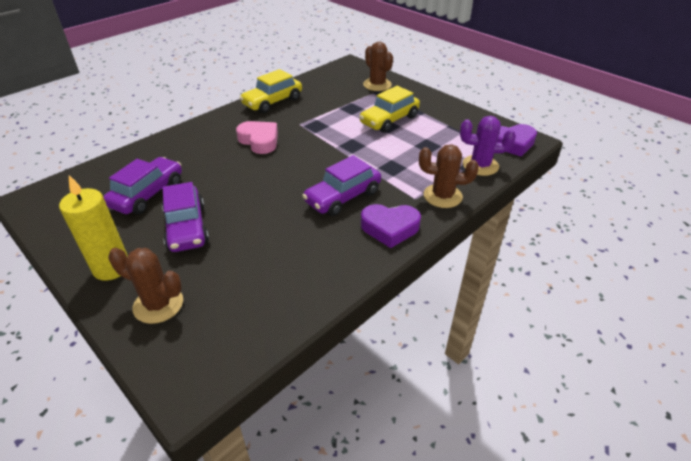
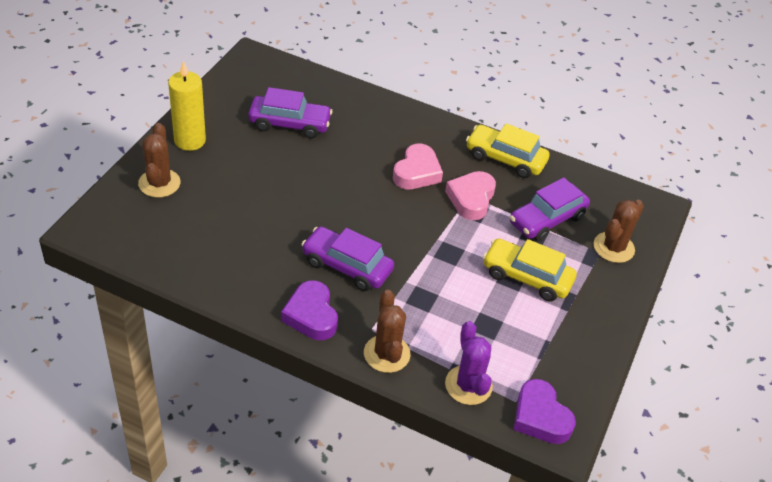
camera: 65 degrees right, 5 degrees up
(186, 227) = (254, 166): purple car -> purple car (547, 220)
(303, 124) = (471, 199): none -> pink heart

